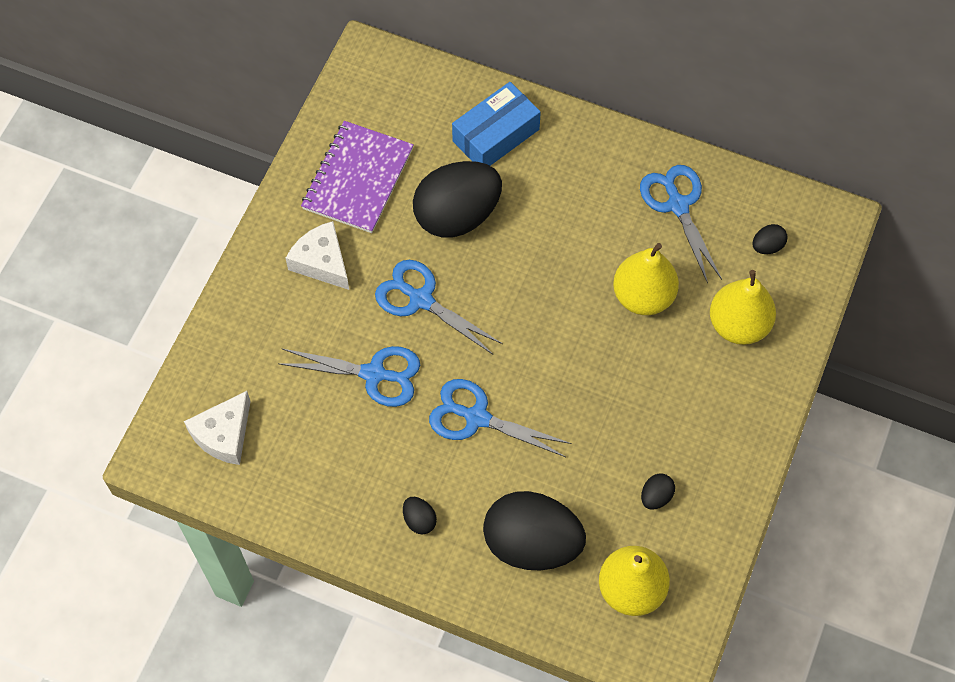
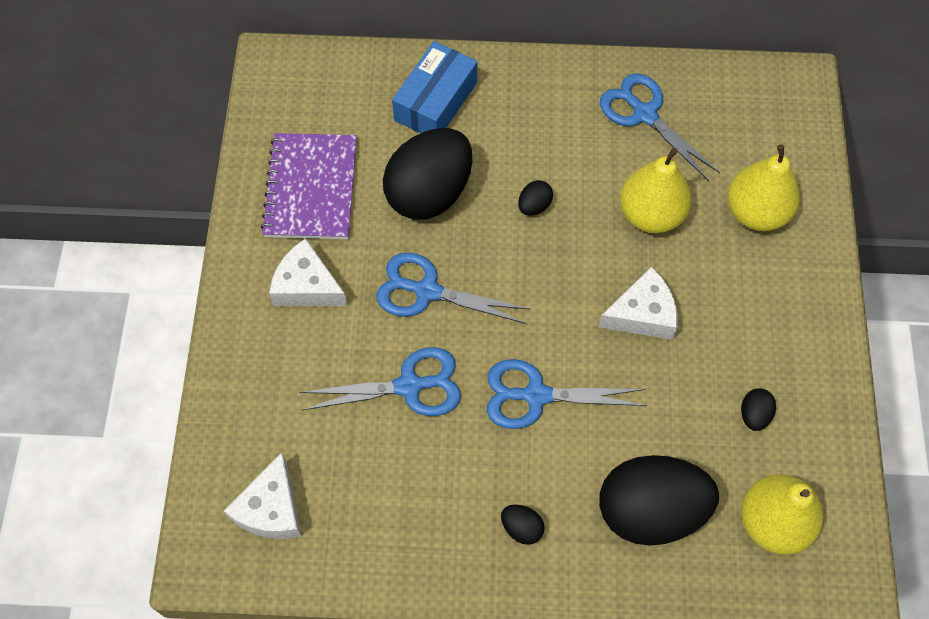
camera: 20 degrees left, 0 degrees up
(597, 380) = (642, 314): none -> white cheese
(767, 246) = (748, 127): black egg -> black egg (534, 206)

